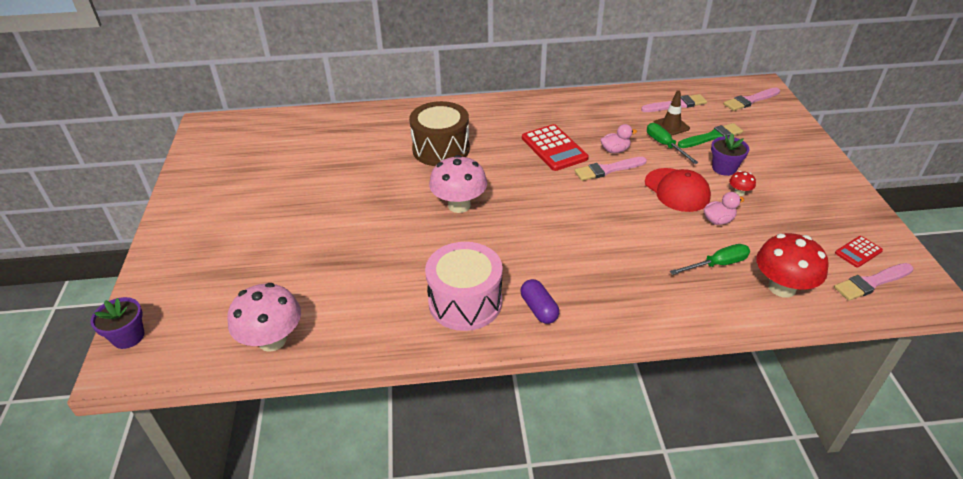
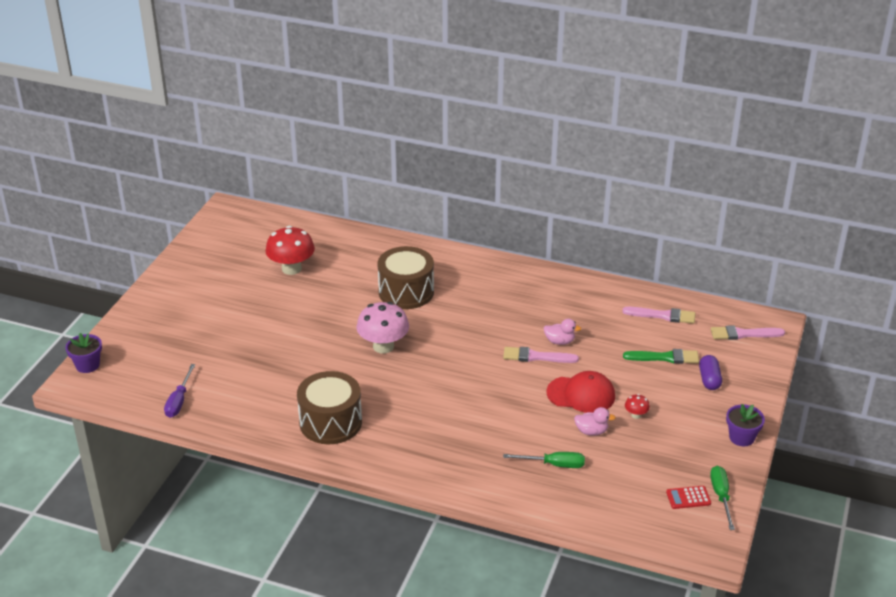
camera: 25 degrees right, 5 degrees down
(272, 340) = (179, 401): pink mushroom -> purple screwdriver
(465, 302) = (330, 422): pink drum -> brown drum
(539, 309) = (381, 446): purple capsule -> purple capsule (709, 379)
(554, 148) = (506, 322): red calculator -> none
(665, 145) = (611, 351): green screwdriver -> green screwdriver (721, 496)
(671, 126) = (636, 335): brown traffic cone -> none
(677, 190) = (581, 394): red cap -> red cap turned 75 degrees counterclockwise
(724, 168) = (645, 390): purple flower pot -> purple flower pot (741, 437)
(782, 287) = (589, 500): red mushroom -> red mushroom (291, 269)
(871, 283) = (671, 523): pink brush -> none

